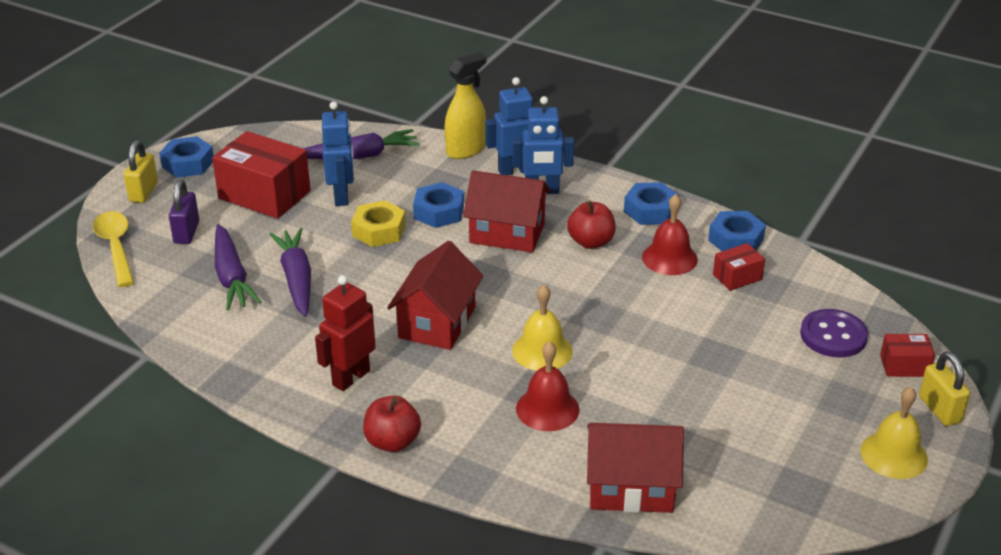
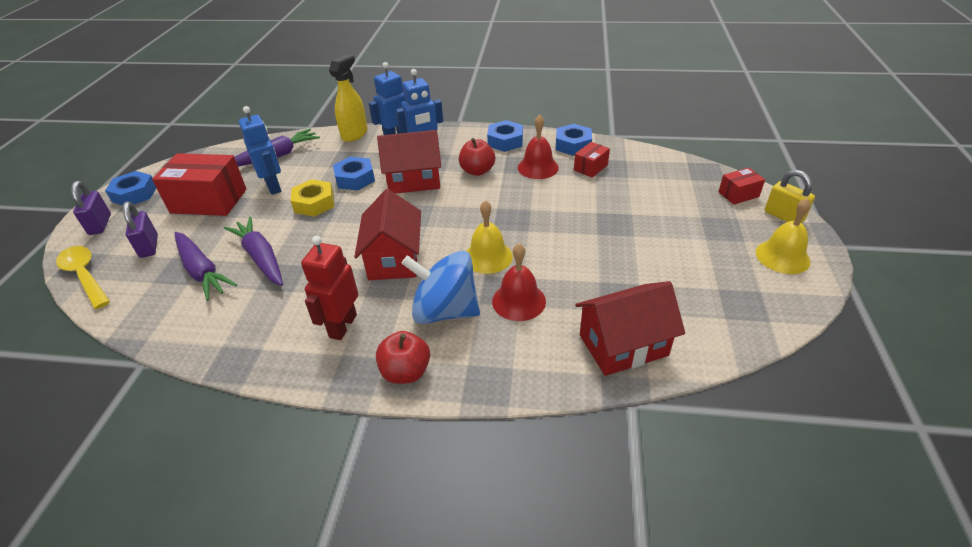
camera: 20 degrees left, 5 degrees up
(143, 192) = (100, 224): yellow padlock -> purple padlock
(463, 395) = (445, 311): none -> blue spinning top
(833, 335) = (679, 188): purple button -> none

